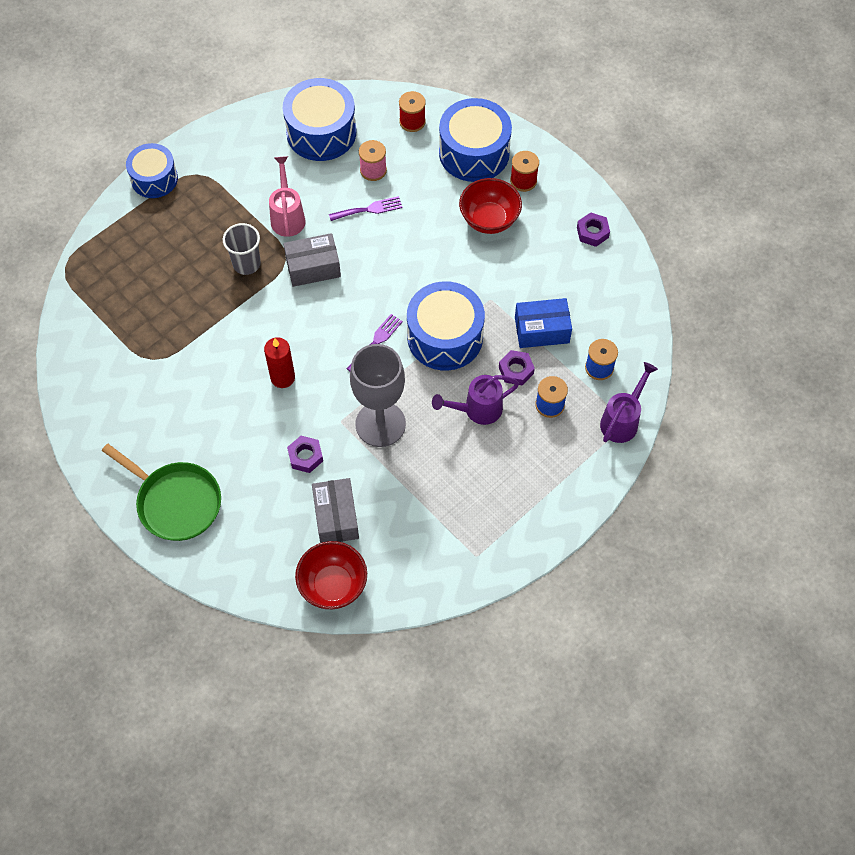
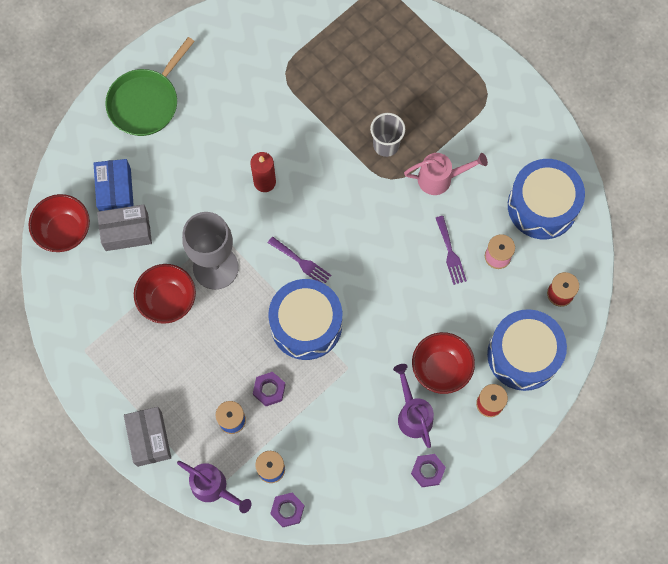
camera: 90 degrees right, 10 degrees up
(154, 179) = (480, 58): blue drum -> none
(305, 456) = (185, 204): purple nut -> purple nut (287, 510)
(313, 267) = (382, 204): grey box -> grey box (149, 439)
(418, 471) = (168, 300): none -> red bowl
(477, 409) = (228, 354): purple watering can -> purple watering can (413, 414)
(541, 330) = (313, 416): blue box -> blue box (115, 191)

